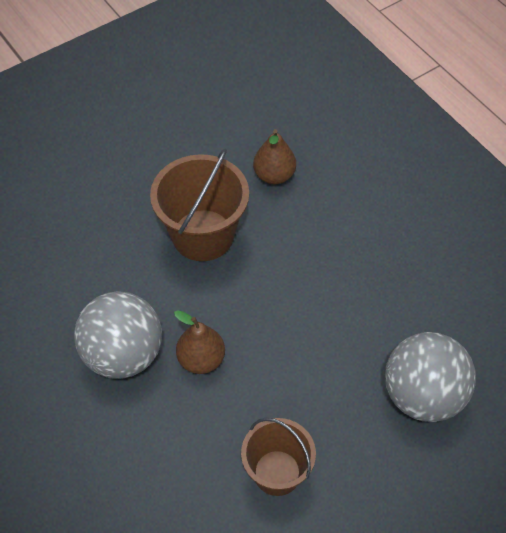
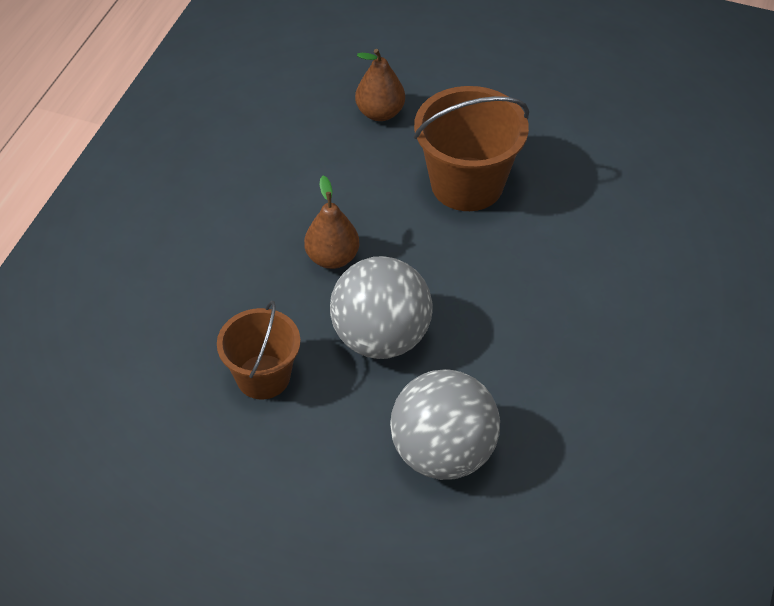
camera: 55 degrees right, 5 degrees down
(123, 355) = (290, 201): grey ball -> grey ball (381, 338)
(274, 175) = (590, 197): brown pear -> brown pear (380, 113)

